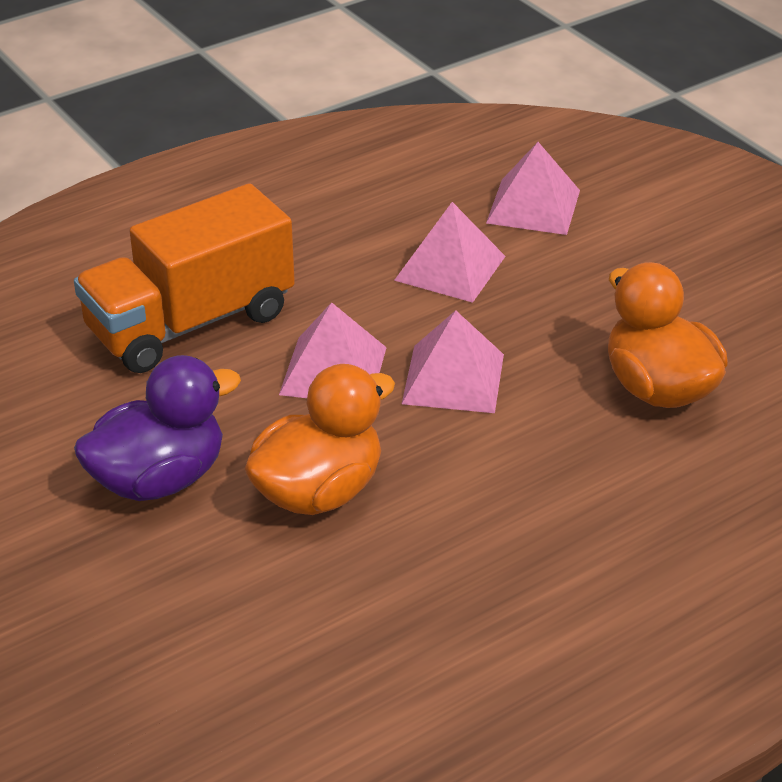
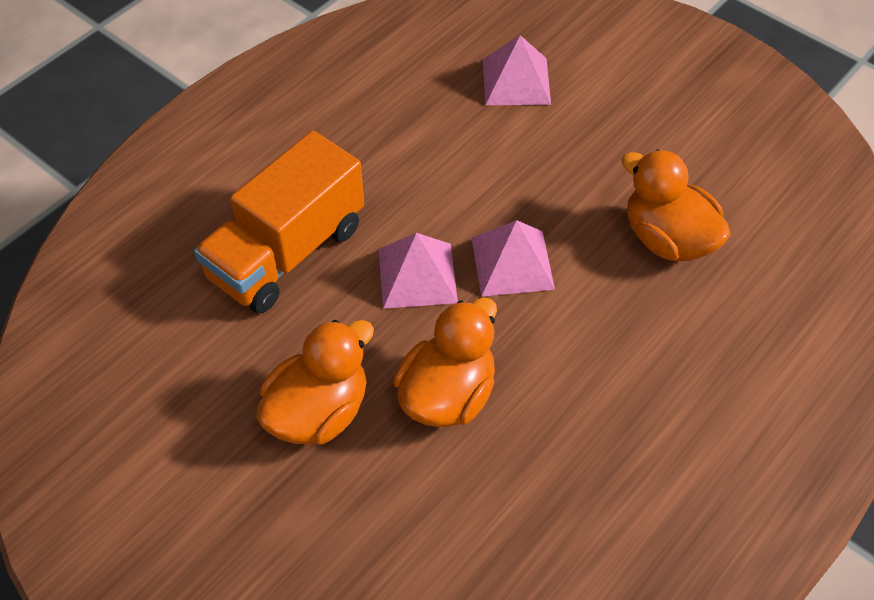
camera: 15 degrees left, 15 degrees up
(159, 479) = (318, 412): purple duck -> orange duck
(450, 268) = (472, 155): pink pyramid -> none

